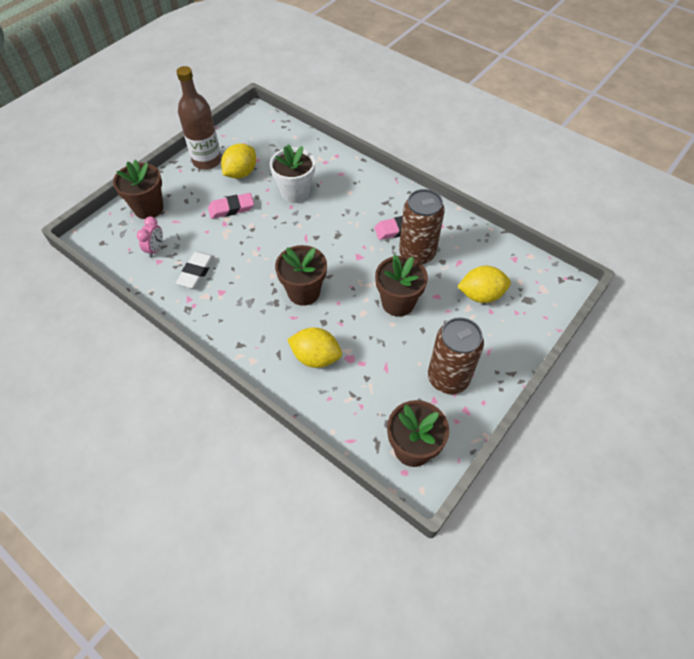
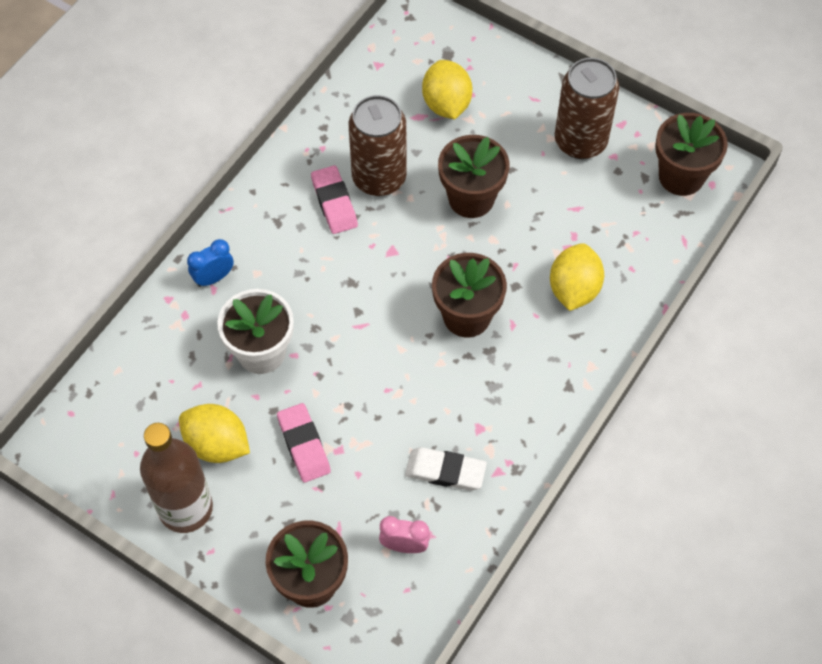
camera: 95 degrees left, 5 degrees up
(348, 173) = (213, 278): none -> blue clock

